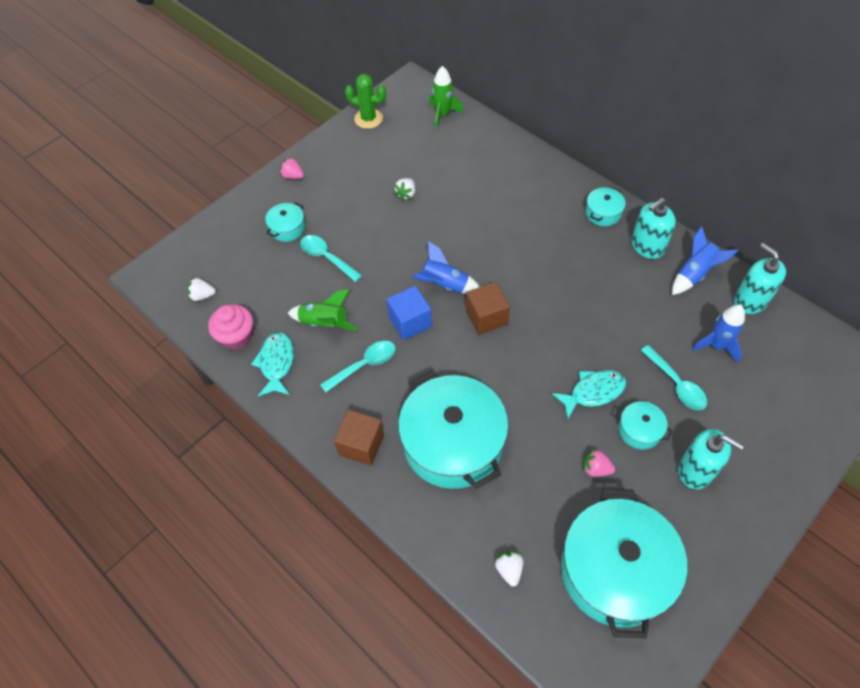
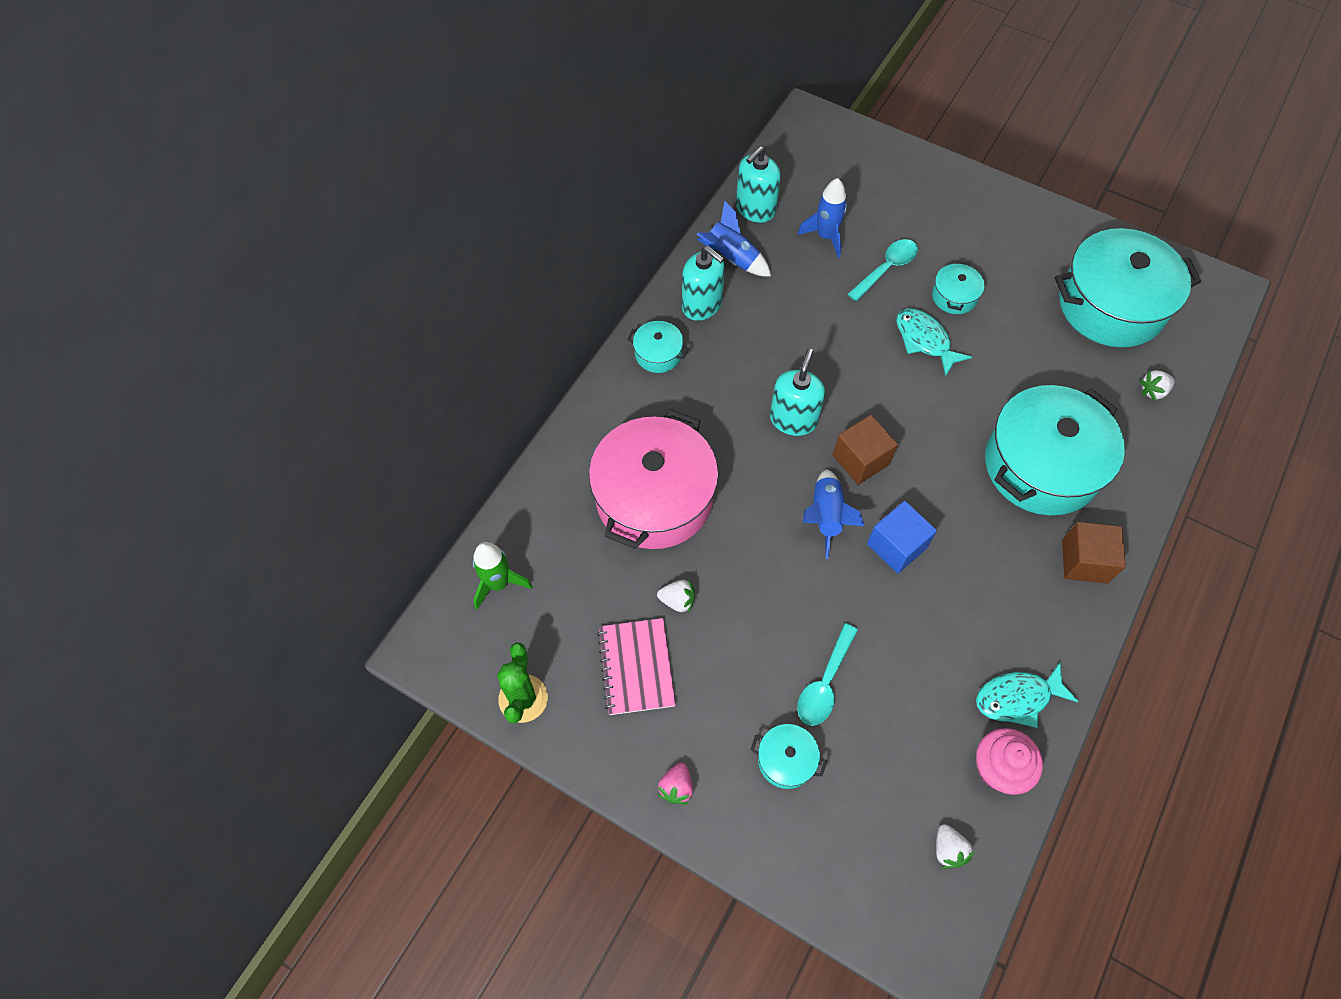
camera: 105 degrees left, 5 degrees up
(324, 323) = (935, 654): green rocket -> none
(364, 365) = (979, 585): turquoise spoon -> none
(369, 169) = (636, 667): none -> pink notebook
(483, 193) = (654, 497): none -> pink pot
(596, 469) = (1014, 330): pink strawberry -> none
(696, 470) = (980, 249): turquoise soap dispenser -> turquoise soap dispenser (793, 419)

